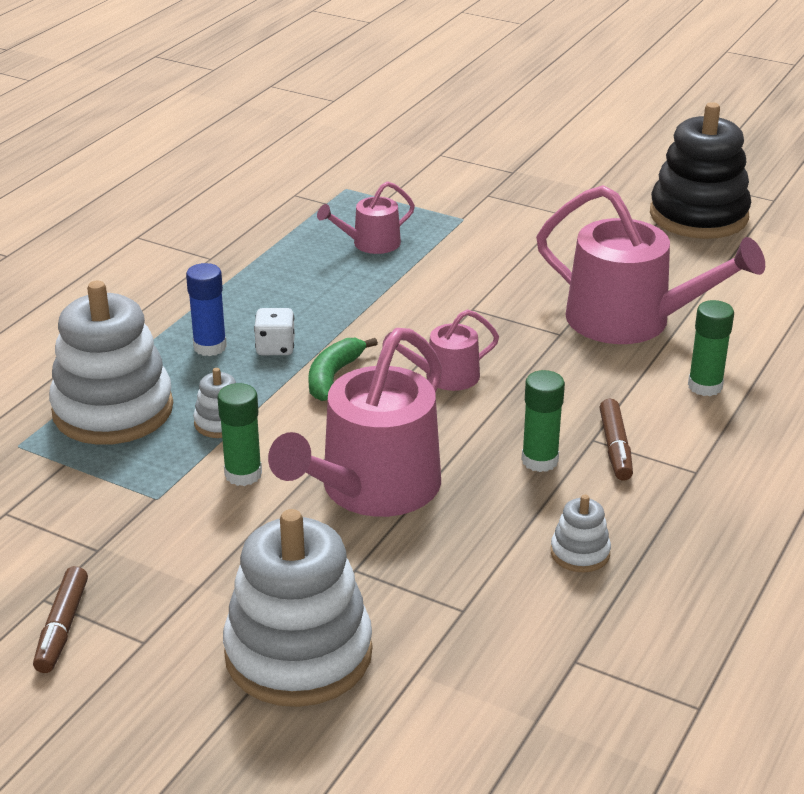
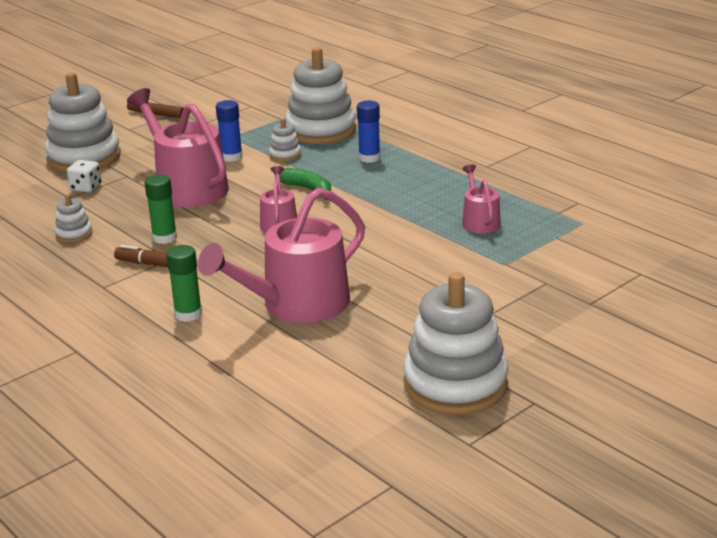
camera: 110 degrees right, 5 degrees down
(243, 474) = (231, 157): green glue stick -> blue glue stick
(275, 347) = (354, 176): white dice -> white dice (86, 188)
(698, 216) = (455, 384): black stacking toy -> white stacking toy

